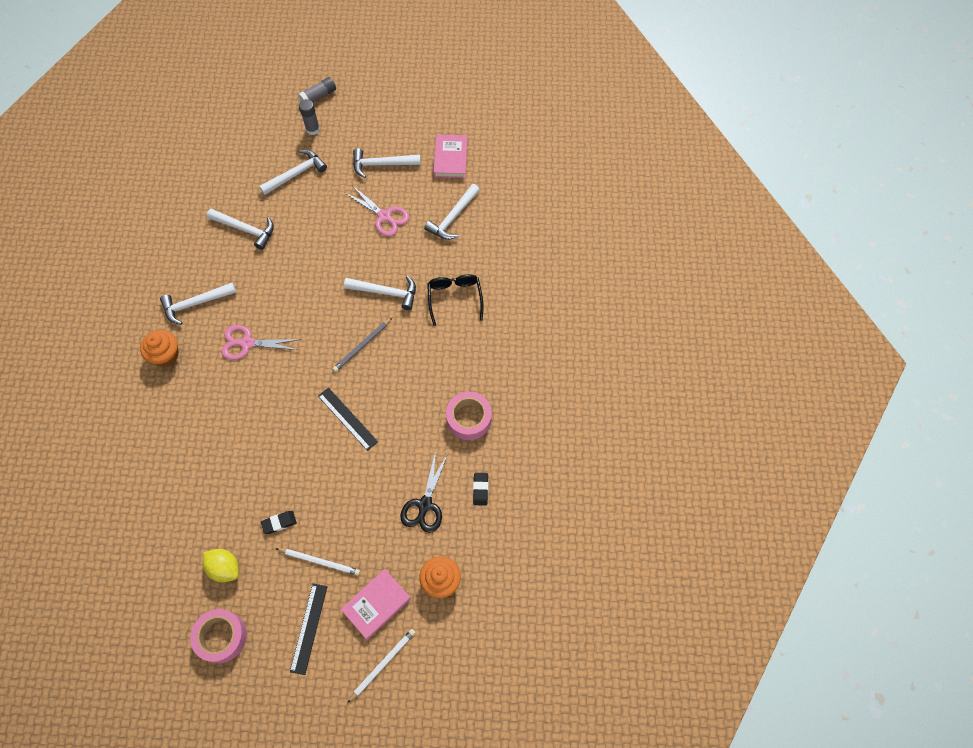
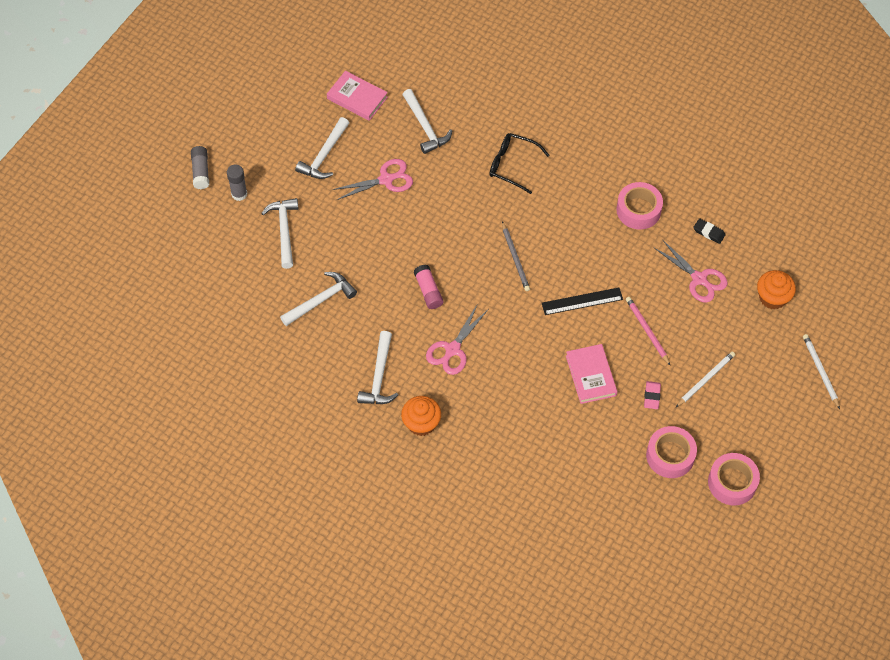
camera: 60 degrees left, 5 degrees down
(225, 568) = (670, 456): yellow lemon -> pink tape
(279, 523) = (652, 396): black eraser -> pink eraser
(294, 298) = (428, 291): none -> pink glue stick
(309, 628) = (760, 412): black ruler -> none
(345, 486) = (647, 331): none -> pink pencil
(376, 604) = (767, 353): pink book -> pink book (591, 375)
(386, 292) = (471, 215): white hammer -> none
(425, 505) = (699, 279): black scissors -> pink scissors

